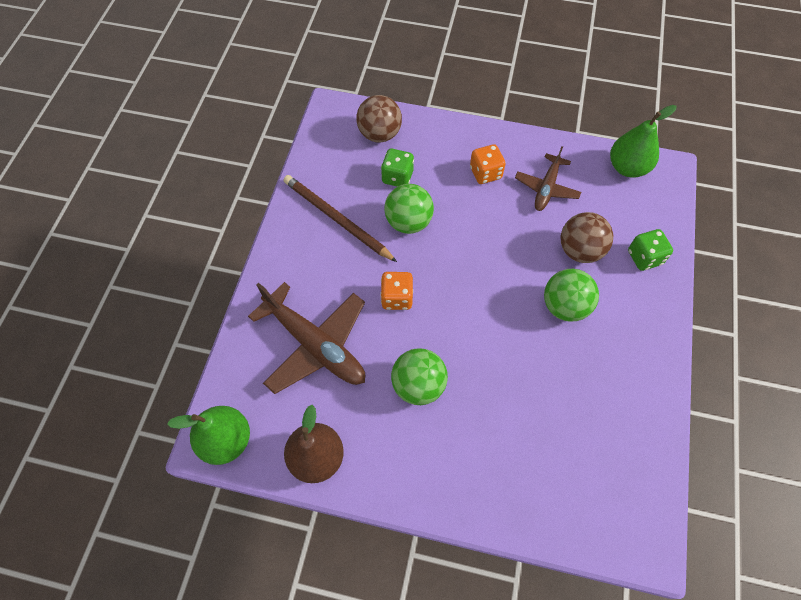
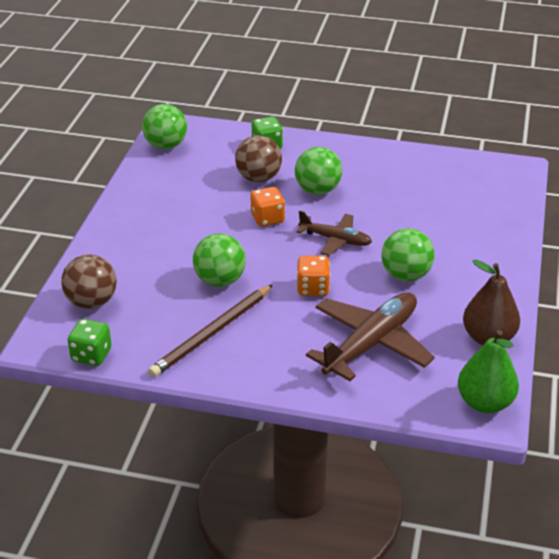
camera: 90 degrees left, 25 degrees down
(397, 177) = (158, 288): green dice -> green dice (91, 355)
(485, 173) = (161, 228): orange dice -> orange dice (267, 219)
(546, 188) = (184, 192): brown plane -> brown plane (335, 240)
(627, 167) = (166, 145): green pear -> green ball

